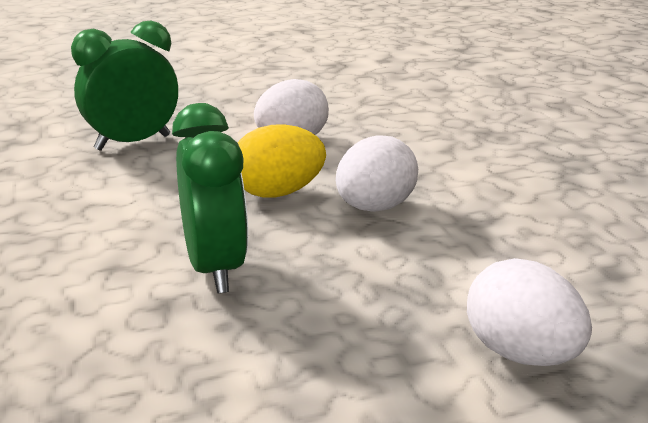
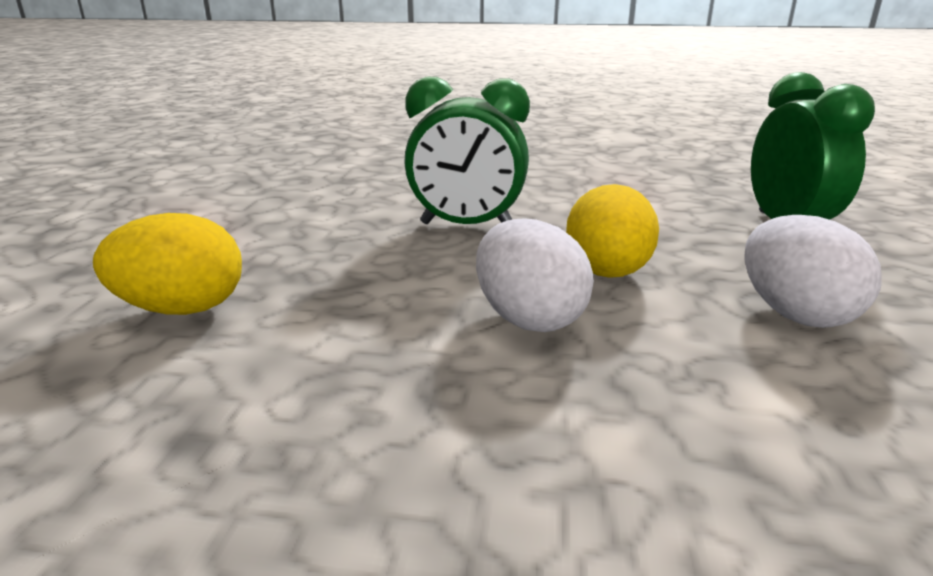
camera: 115 degrees right, 0 degrees up
(521, 355) = (182, 309): white egg -> yellow egg

